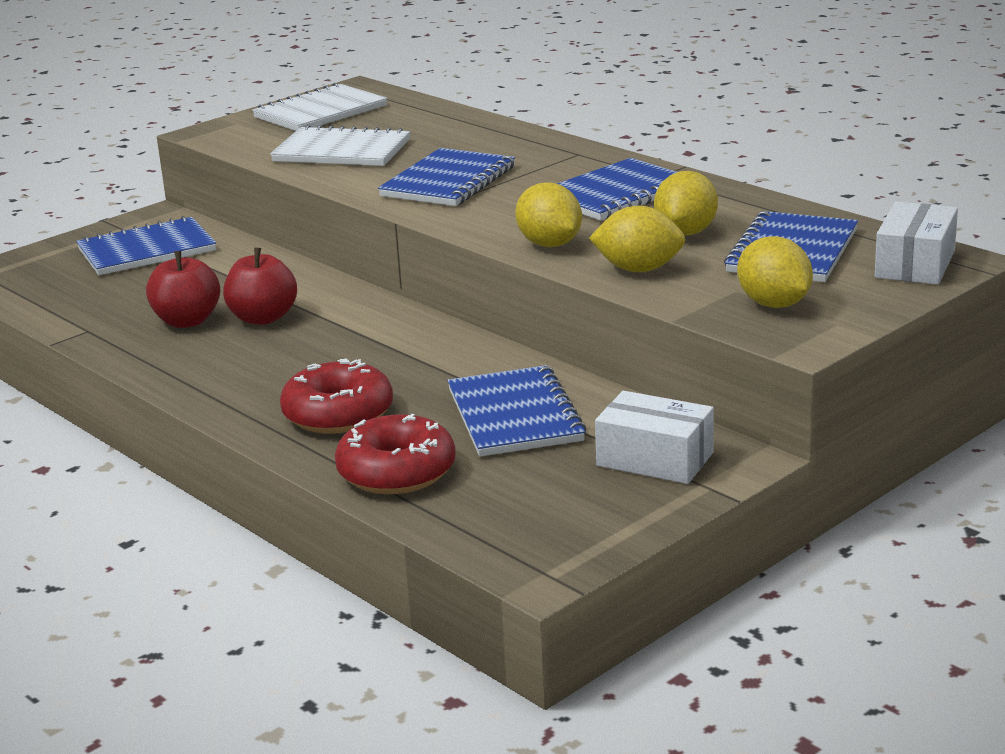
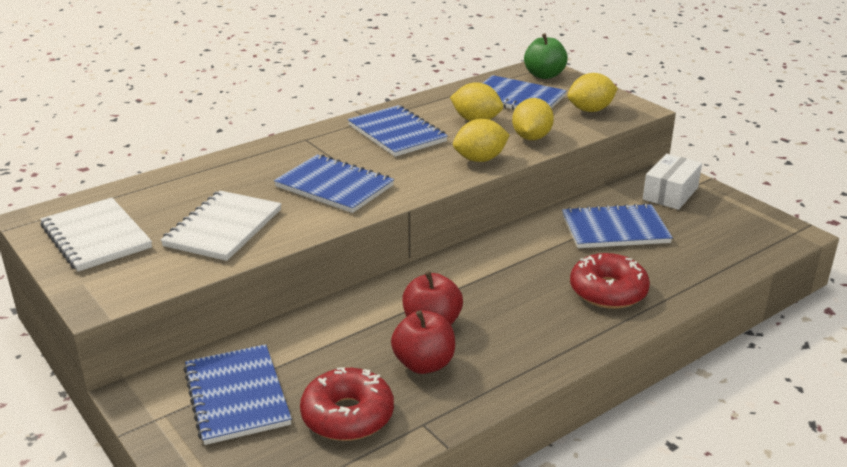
camera: 85 degrees left, 5 degrees up
(396, 472) = (689, 272): red donut -> red donut (347, 415)
(915, 264) = (544, 75): white box -> green apple

